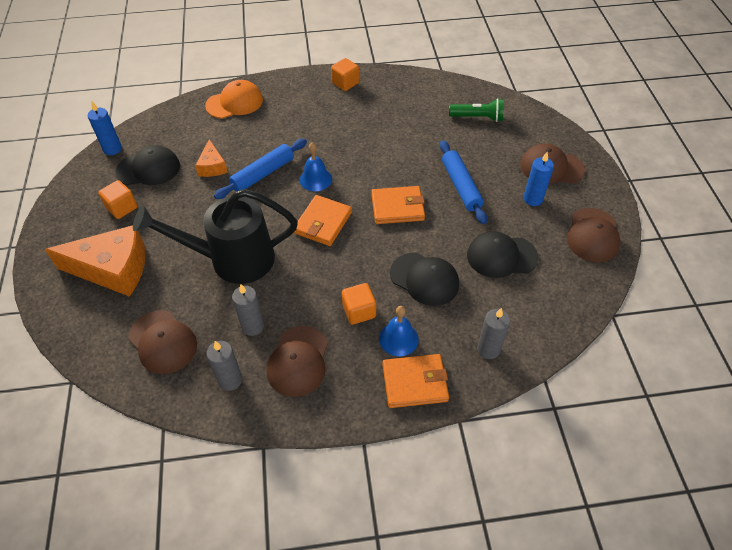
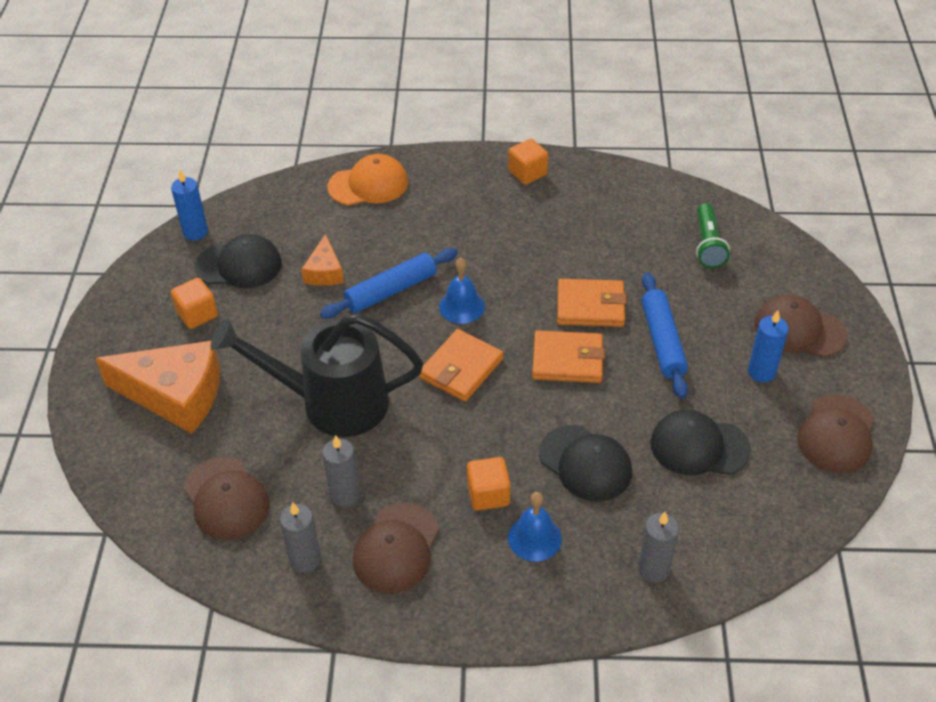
camera: 10 degrees right, 5 degrees down
(415, 382) = (545, 598): orange wallet -> orange wallet (590, 306)
(477, 117) = (707, 245): green flashlight -> green flashlight turned 75 degrees clockwise

